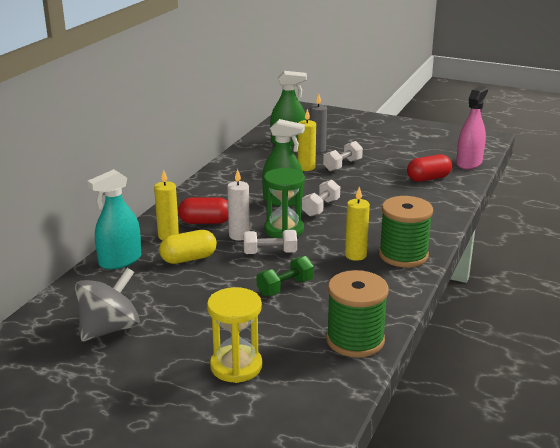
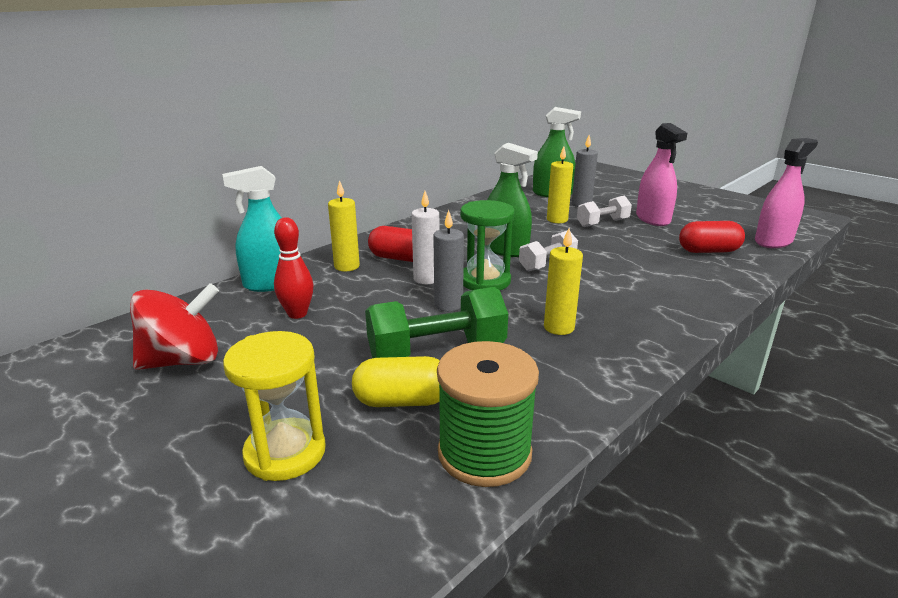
camera: 20 degrees right, 0 degrees up
(109, 329) = (183, 360): grey spinning top -> red spinning top
(163, 280) = (297, 314): none -> red bowling pin
(188, 259) = (347, 294): yellow capsule -> yellow capsule (402, 401)
(270, 253) = (448, 305): white dumbbell -> grey candle
(285, 287) = (437, 352): green dumbbell -> green dumbbell, size x1.65
(378, 156) = (652, 219): none -> pink spray bottle
(403, 255) = (627, 339): green spool -> none

